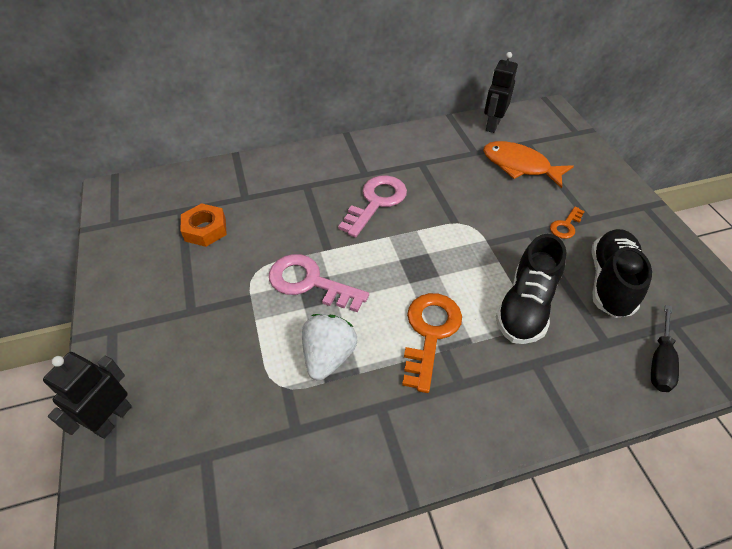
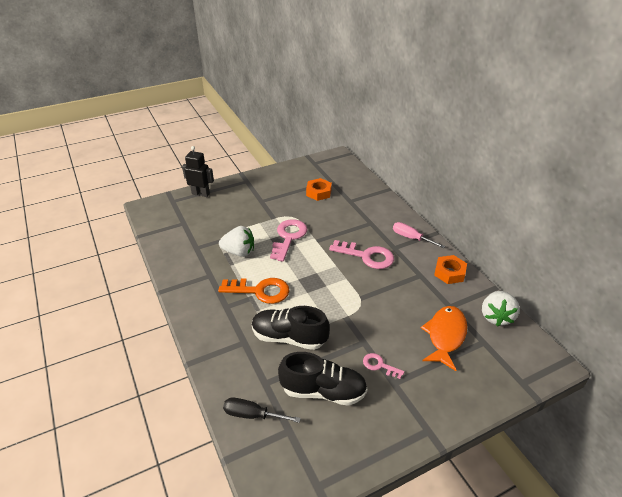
camera: 80 degrees right, 10 degrees down
(350, 155) = (411, 238): none -> pink screwdriver
(421, 140) = (449, 273): none -> orange nut
(492, 125) = (496, 317): black robot -> white strawberry
(566, 226) = (379, 365): orange key -> pink key

